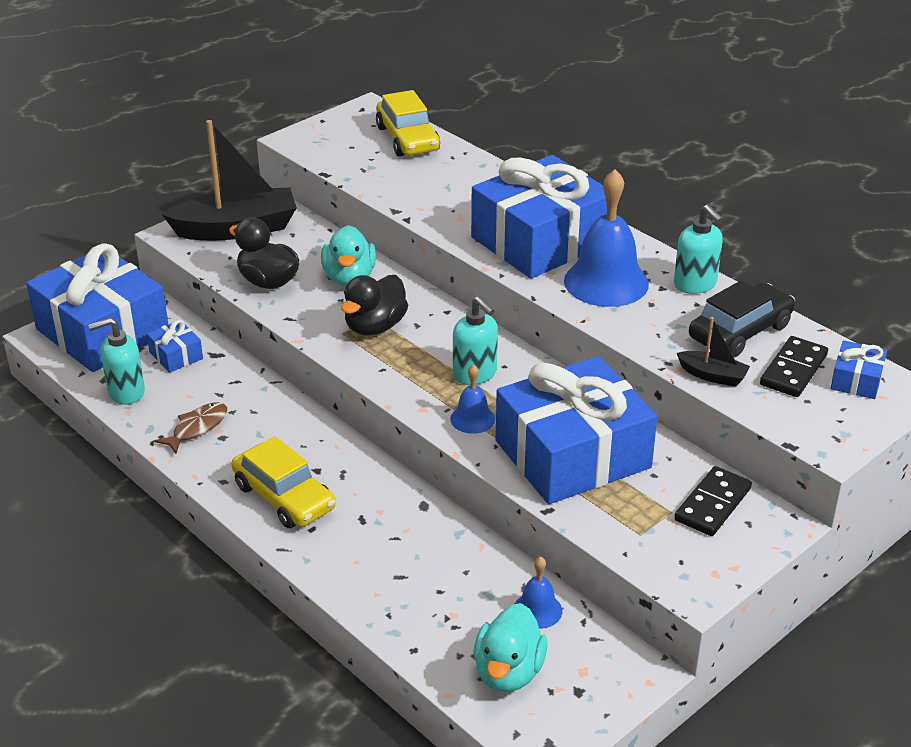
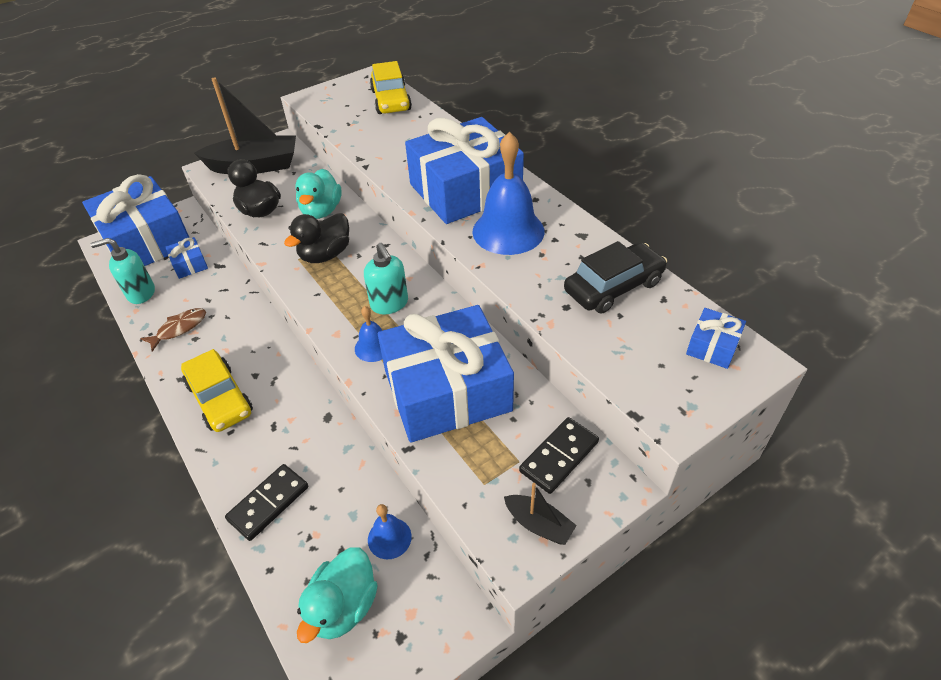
camera: 10 degrees right, 10 degrees up
(695, 284) = (584, 238): turquoise soap dispenser -> none
(713, 376) = (578, 331): black boat -> black boat (539, 524)
(793, 370) = (654, 330): black domino -> black domino (268, 503)

